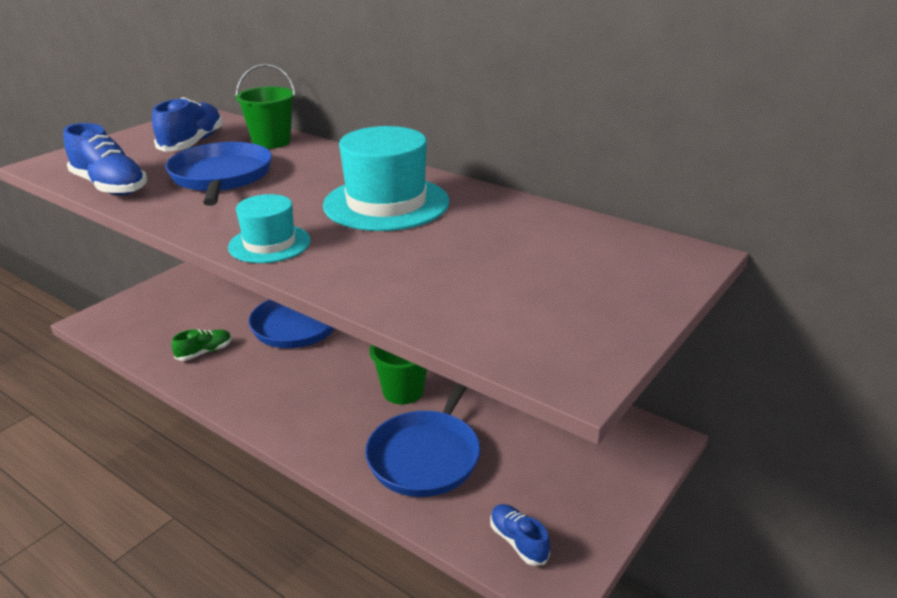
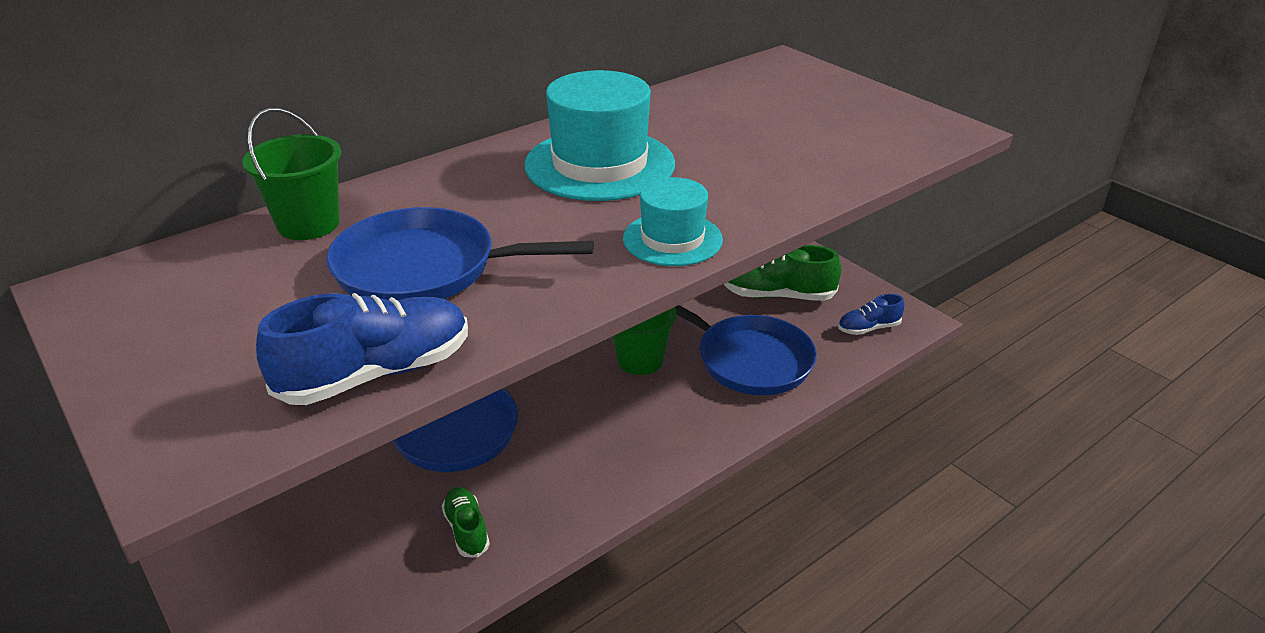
camera: 75 degrees left, 5 degrees up
(192, 143) = (236, 295): blue shoe -> none
(545, 463) = (778, 295): none -> green shoe

